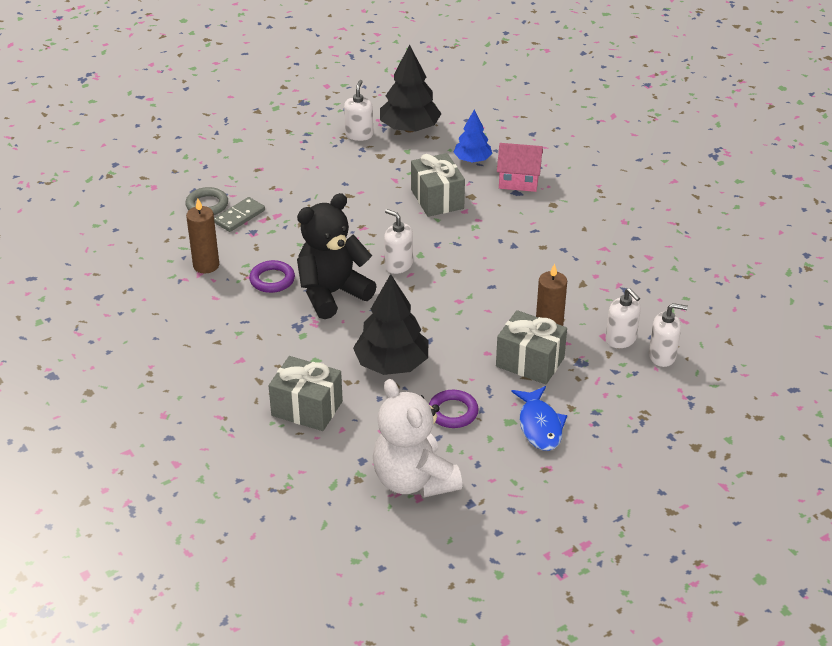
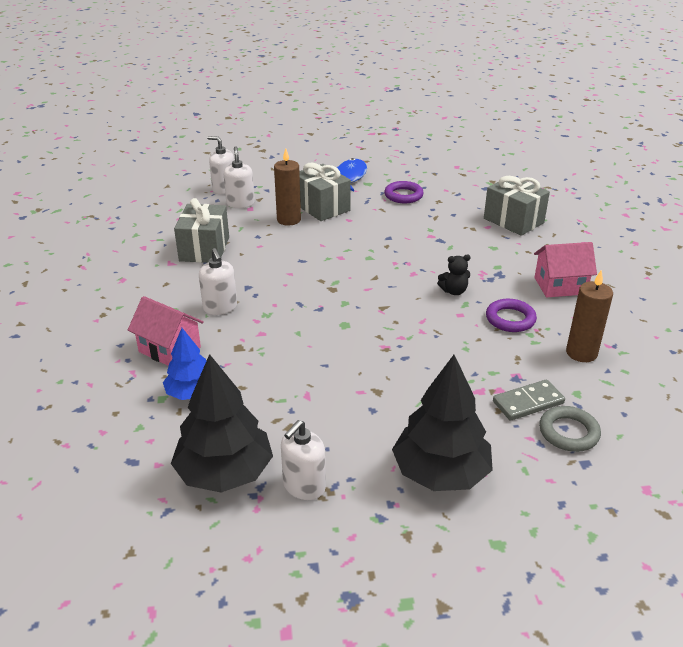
camera: 155 degrees left, 5 degrees down
(235, 329) = (560, 286): none -> pink house
(332, 293) = (454, 291): black teddy bear -> black teddy bear, size x0.40
(391, 364) = (430, 230): black tree -> black tree (441, 473)
(398, 265) = (373, 299): white soap dispenser -> white soap dispenser (220, 307)
(414, 480) = (454, 173): white teddy bear -> none
(437, 199) = (278, 355): grey gift -> grey gift (204, 249)

